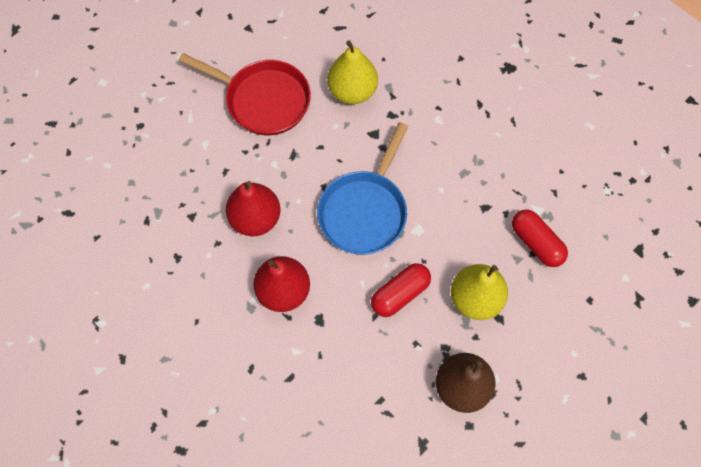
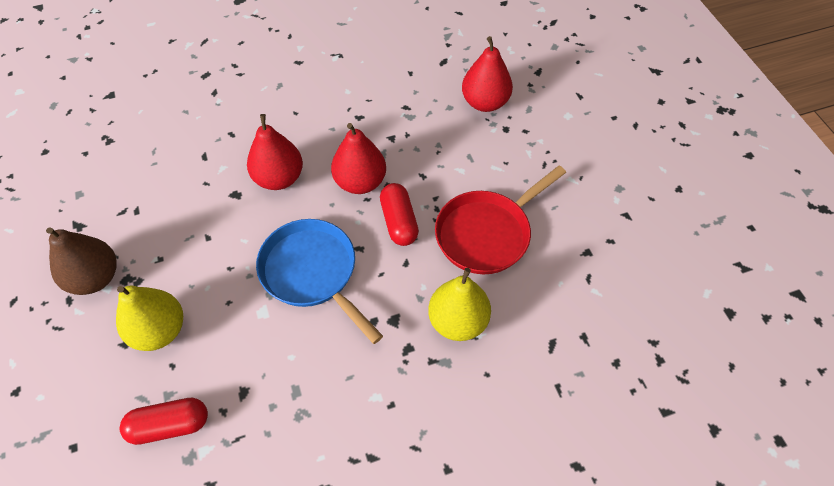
camera: 115 degrees right, 10 degrees down
(112, 154) = (485, 102): none -> red pear
(400, 294) = (212, 266): red capsule -> red capsule (399, 222)

